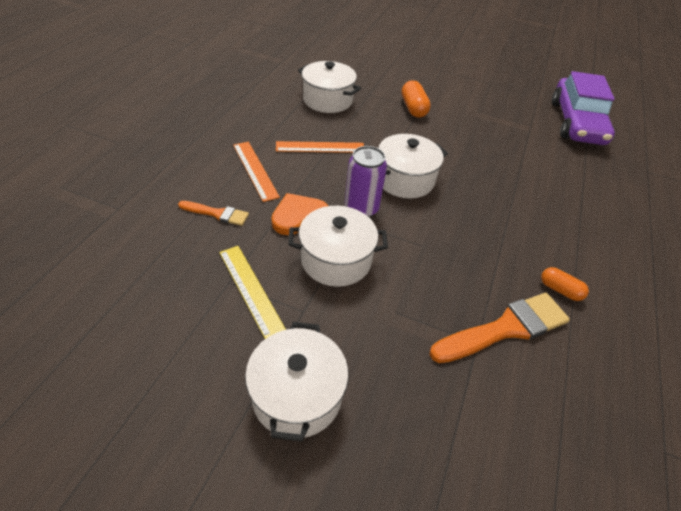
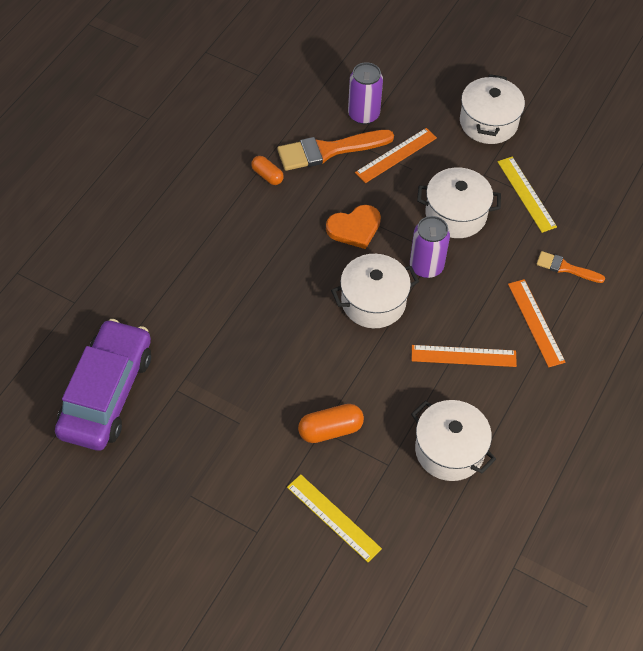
camera: 170 degrees left, 10 degrees up
(298, 216) = (488, 261): orange heart -> orange heart (354, 228)
(398, 74) = (333, 517): none -> yellow ruler
(413, 108) = (330, 430): orange capsule -> orange capsule turned 75 degrees clockwise
(419, 329) = (396, 155): none -> orange ruler
(481, 390) = (363, 114): none -> purple can

